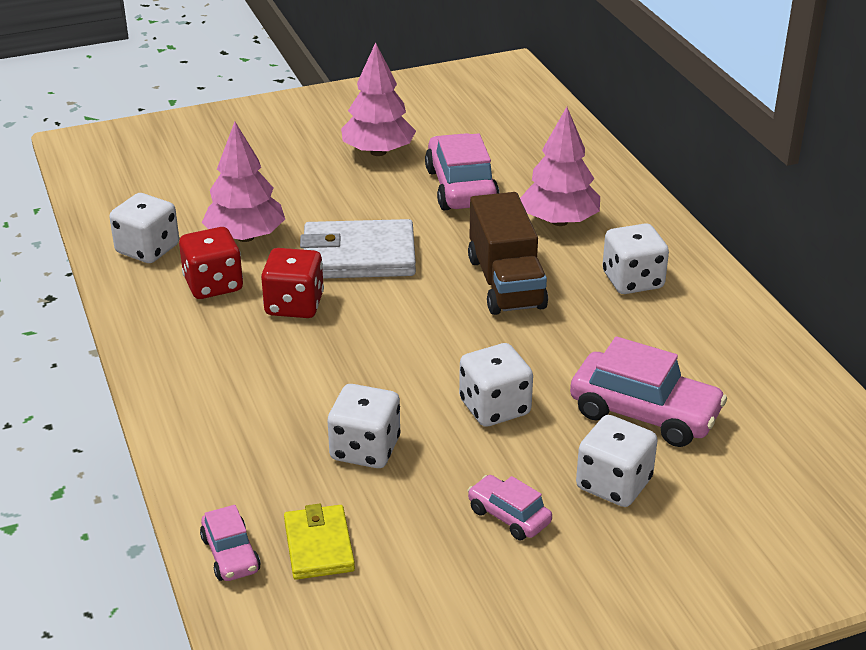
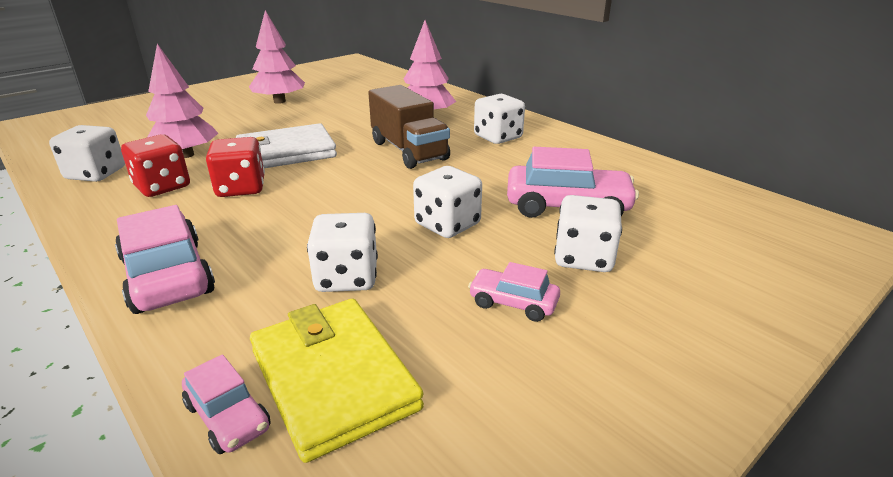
camera: 20 degrees left, 5 degrees down
(319, 546) = (333, 379): yellow wallet -> yellow wallet, size x1.69
(461, 187) = (348, 110): pink car -> pink car (167, 276)

